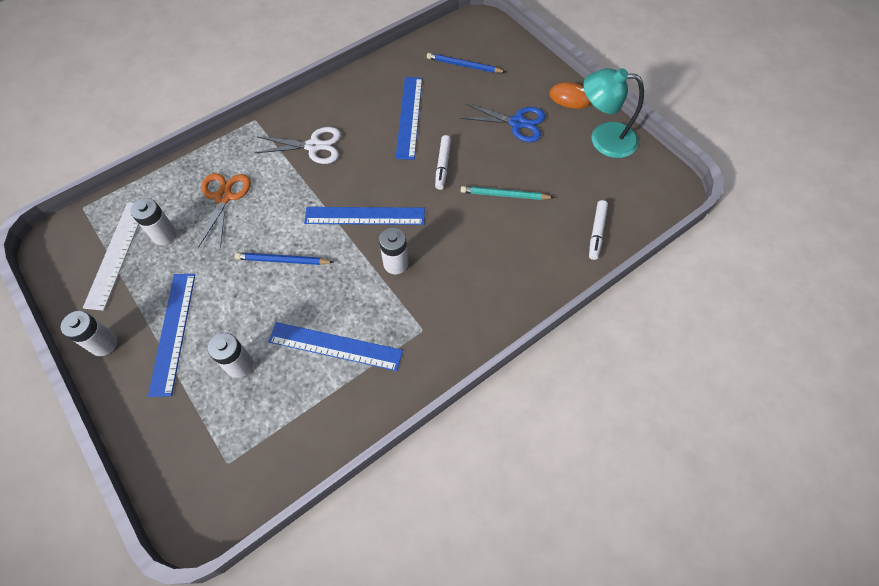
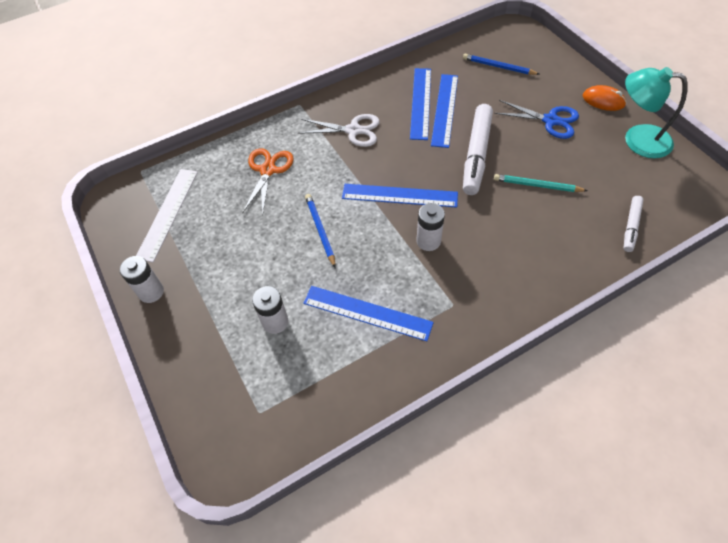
camera: 10 degrees right, 5 degrees down
(164, 235) = (212, 200): white battery -> none
(173, 332) = (215, 287): blue ruler -> blue ruler (420, 103)
(283, 260) = (320, 230): blue pencil -> blue pencil turned 60 degrees clockwise
(443, 165) = (476, 154): white marker -> white marker, size x1.83

